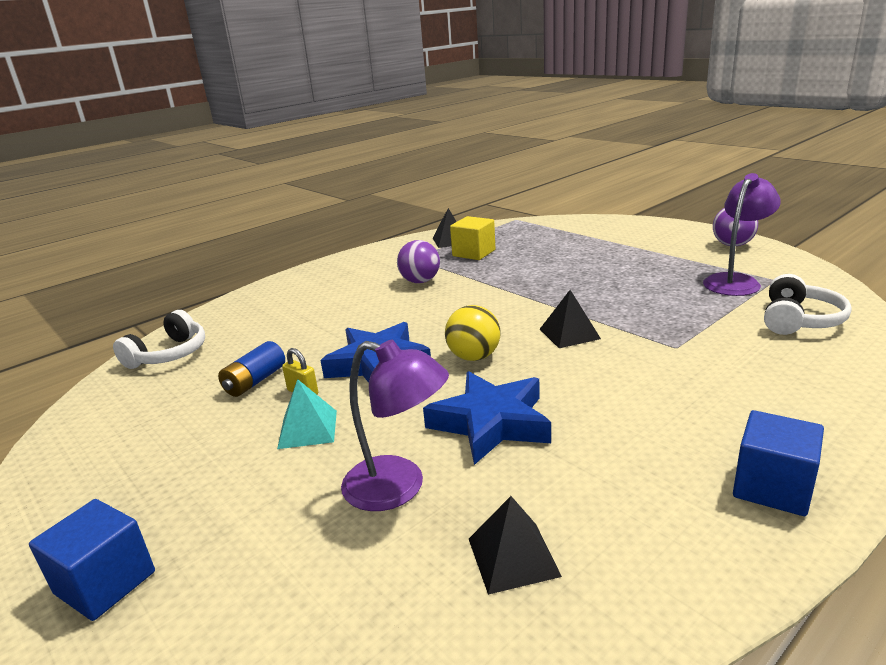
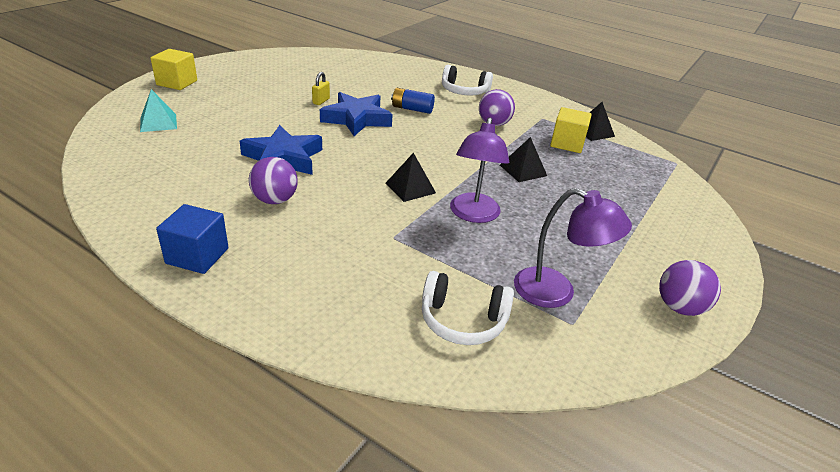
camera: 70 degrees right, 10 degrees up
(105, 583) = (177, 83): blue cube -> yellow cube
(169, 354) = (364, 61): white headphones -> white headphones (464, 91)
(255, 381) = (333, 87): blue battery -> blue battery (412, 109)
(307, 429) = (282, 107): turquoise pyramid -> turquoise pyramid (158, 123)
(398, 488) = (224, 135): purple lamp -> purple lamp (473, 215)
(474, 357) = (368, 150): yellow ball -> none
(513, 557) = (162, 167): black pyramid -> black pyramid (523, 170)
(611, 426) = (275, 200): none -> purple ball

